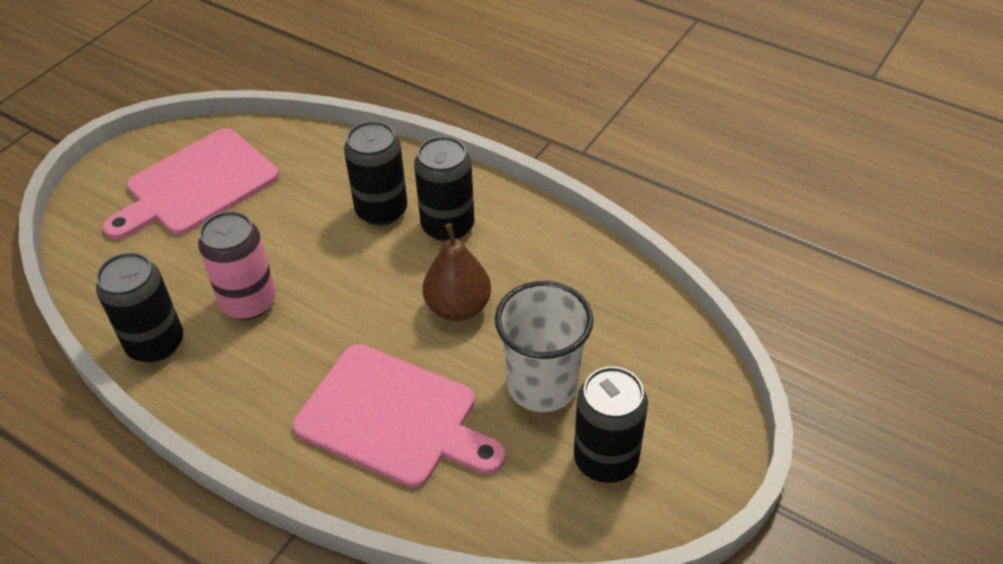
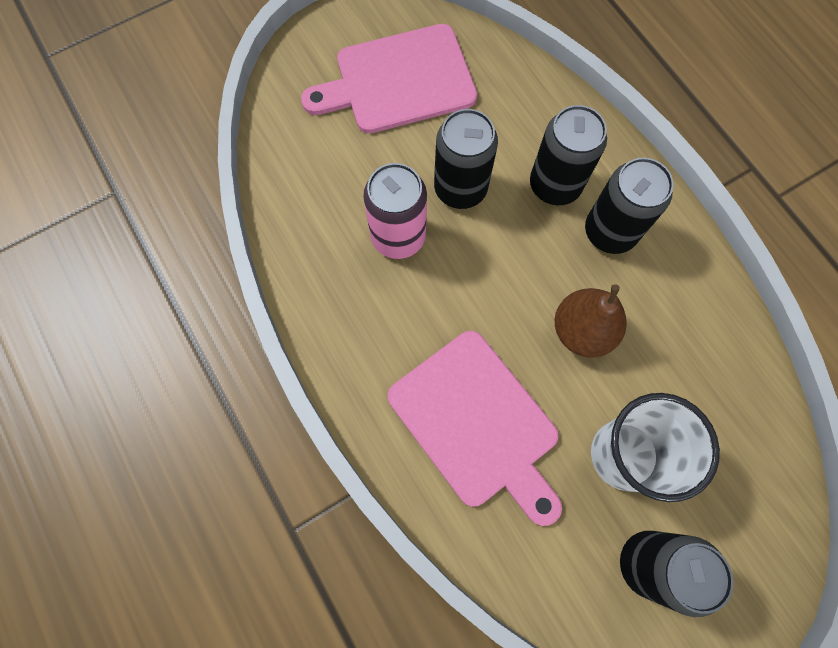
camera: 25 degrees right, 25 degrees up
(155, 344) = (305, 245): black can -> black can (460, 188)

